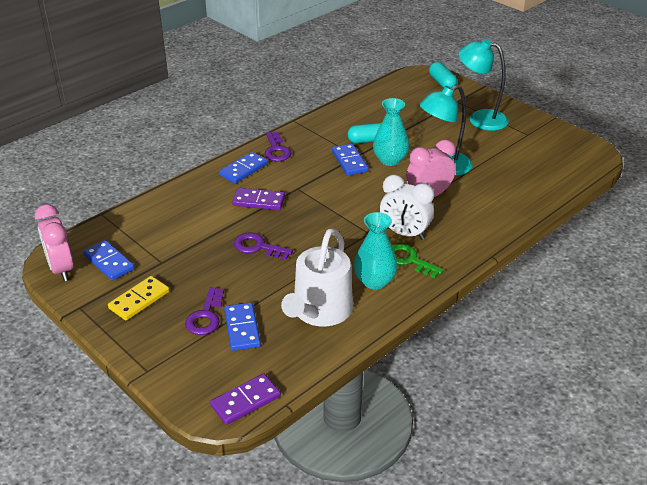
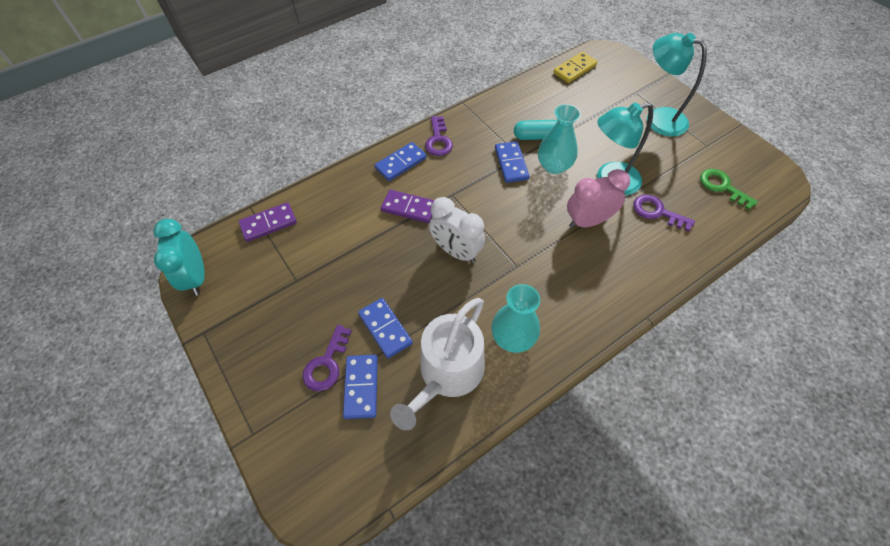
camera: 10 degrees right, 20 degrees up
(61, 269) = (196, 277): pink clock -> turquoise clock
(109, 262) = (244, 274): blue domino -> blue domino (385, 328)
(139, 300) = (264, 331): yellow domino -> yellow domino (574, 69)
(246, 401) = (346, 497): purple domino -> purple domino (268, 224)
(258, 247) = (397, 272): purple key -> purple key (657, 212)
(404, 233) = (555, 272): white clock -> white clock (456, 251)
(409, 260) = (555, 311): green key -> green key (722, 187)
(442, 82) = (623, 65): turquoise capsule -> none

